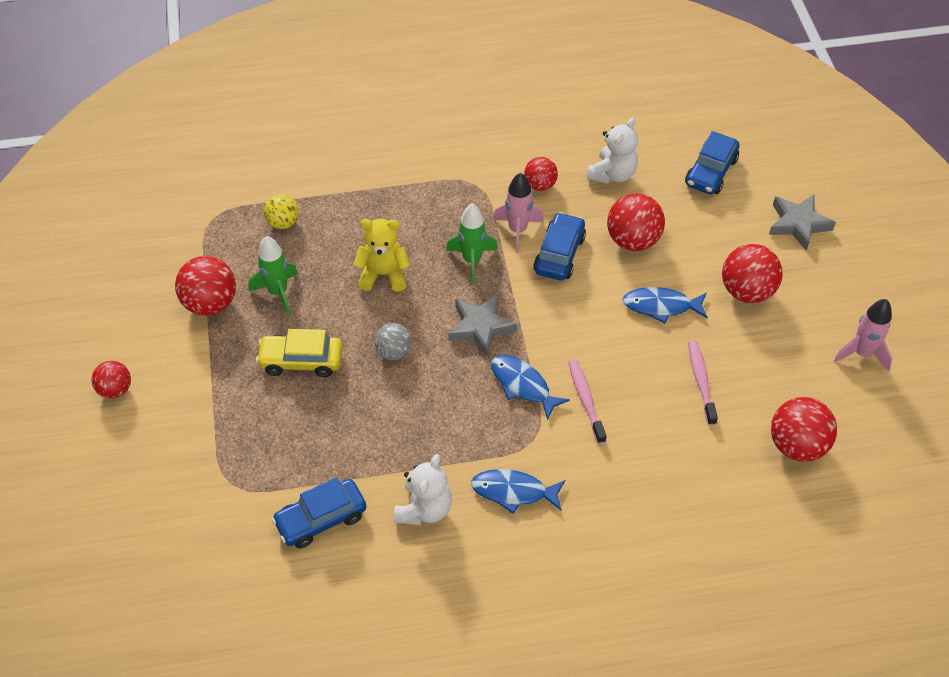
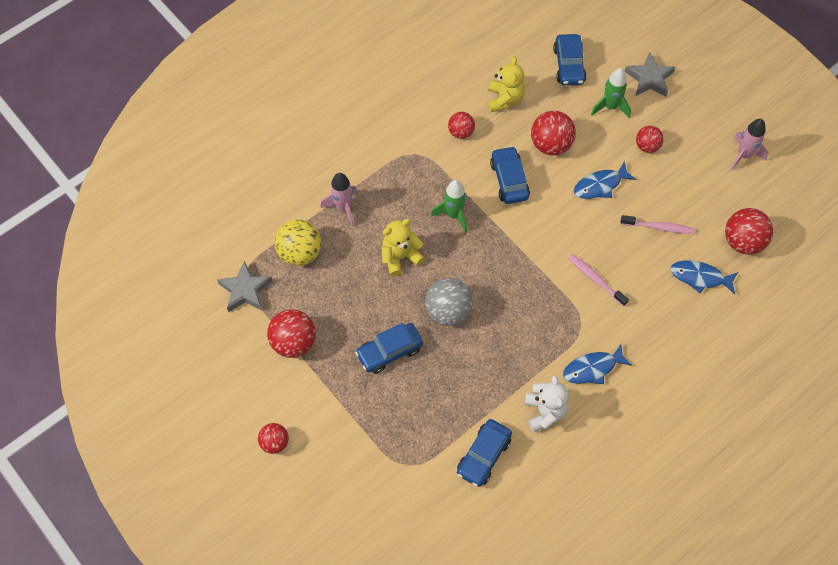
camera: 30 degrees left, 10 degrees up
(278, 292) = (336, 309): green rocket -> green rocket (610, 107)
(283, 223) = (300, 253): yellow ball -> yellow ball, size x1.64
(301, 361) = (389, 351): yellow car -> blue car
(394, 352) = (448, 311): grey ball -> grey ball, size x1.64
(481, 327) = (493, 262): grey star -> grey star (245, 290)
(517, 230) = (469, 176): pink rocket -> pink rocket (343, 208)
(523, 385) = (549, 290): blue fish -> blue fish (700, 277)
(612, 174) = (504, 99): white teddy bear -> yellow teddy bear
(701, 381) = (658, 227): pink toothbrush -> pink toothbrush turned 135 degrees clockwise
(747, 291) = (647, 146): red ball -> red ball, size x0.61

